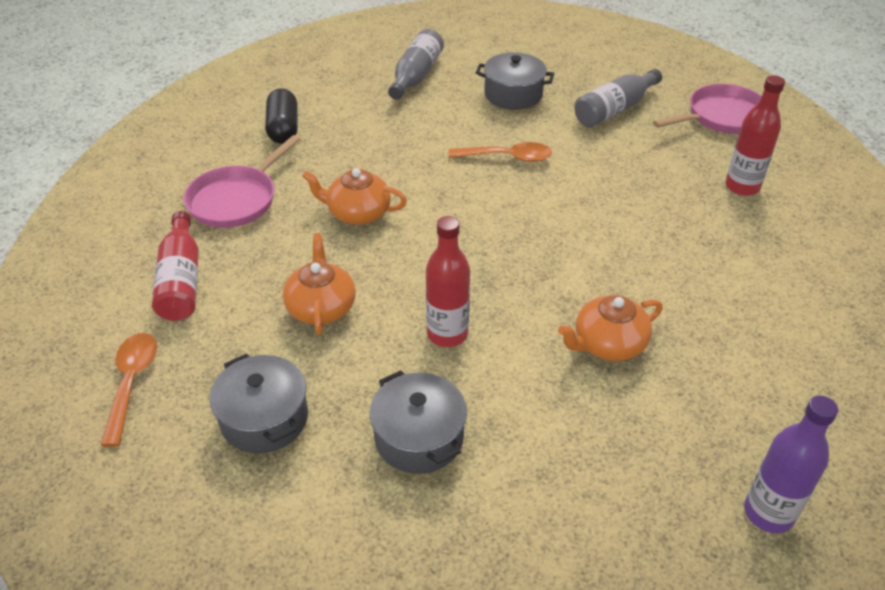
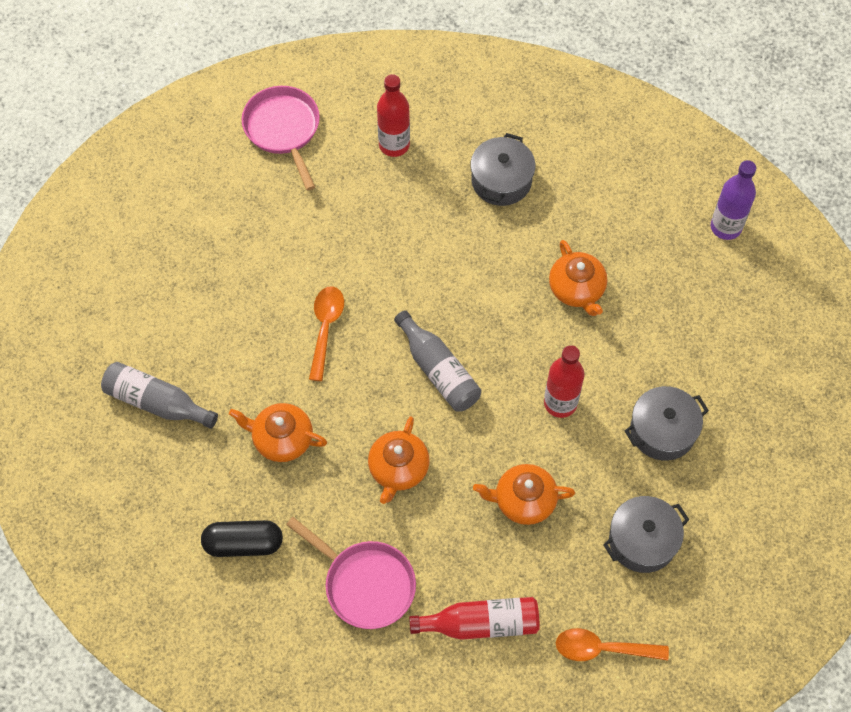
camera: 85 degrees left, 20 degrees up
(386, 141) = (282, 439): none -> orange teapot
(513, 95) = (213, 308): grey pot -> grey pot (501, 181)
(614, 109) = (256, 219): grey bottle -> grey bottle (438, 370)

